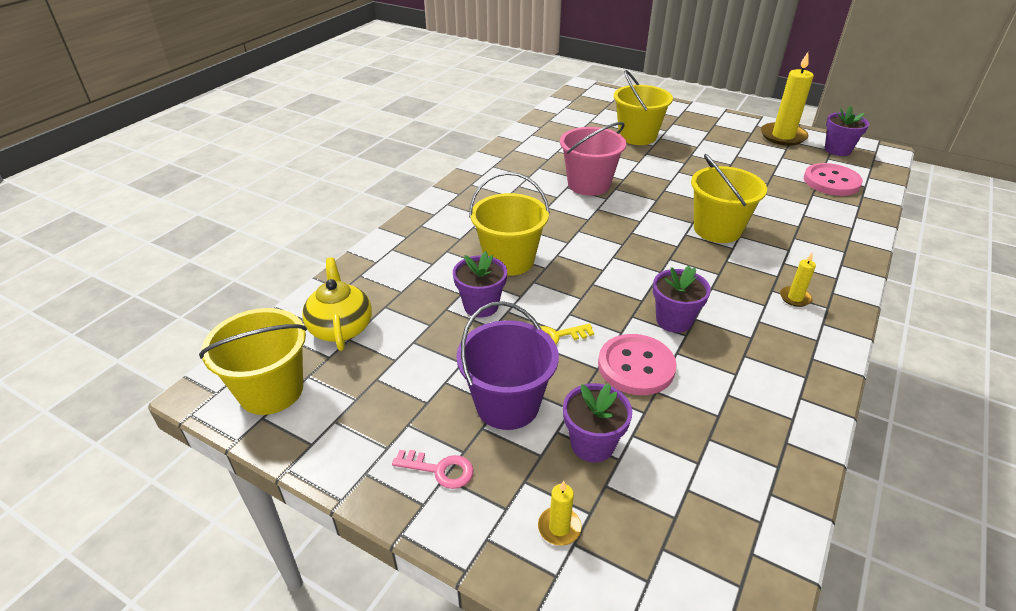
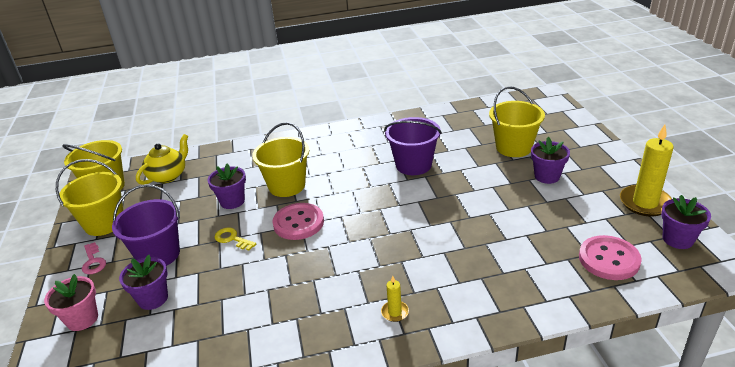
camera: 50 degrees right, 5 degrees down
(559, 527) = (82, 319): yellow candle -> pink flower pot
(589, 184) = (413, 165): pink bucket -> purple bucket
(636, 366) = (236, 280): pink button -> pink button (298, 223)
(674, 320) = (300, 272): purple flower pot -> purple flower pot (547, 176)
(717, 229) = (437, 239): yellow bucket -> yellow bucket (104, 223)

